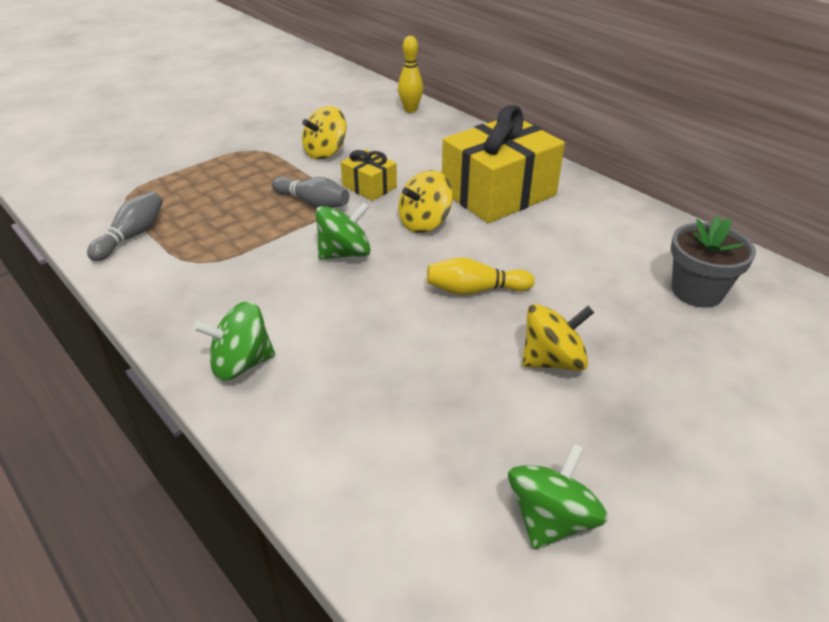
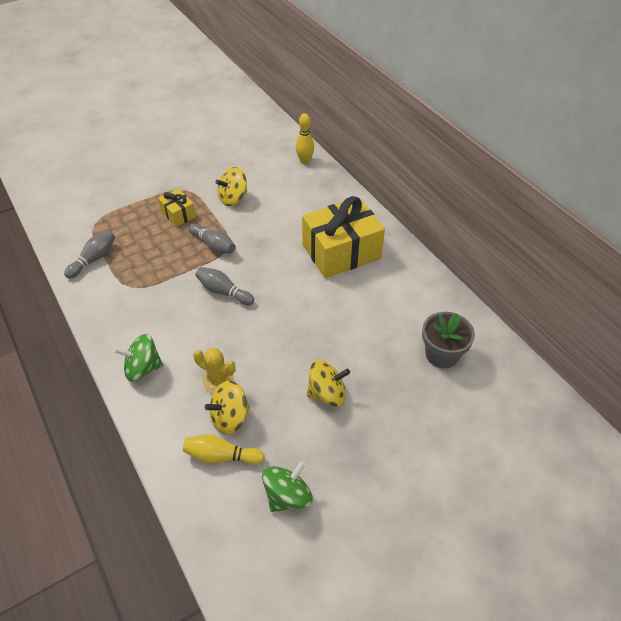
camera: 10 degrees right, 10 degrees up
(345, 253) = (223, 292): green spinning top -> grey bowling pin
(369, 186) = (255, 235): yellow gift -> yellow gift (178, 214)
(371, 364) = (218, 380): none -> yellow cactus
(424, 223) = (282, 272): yellow spinning top -> yellow spinning top (230, 417)
(475, 290) = (297, 333): yellow bowling pin -> yellow bowling pin (221, 456)

